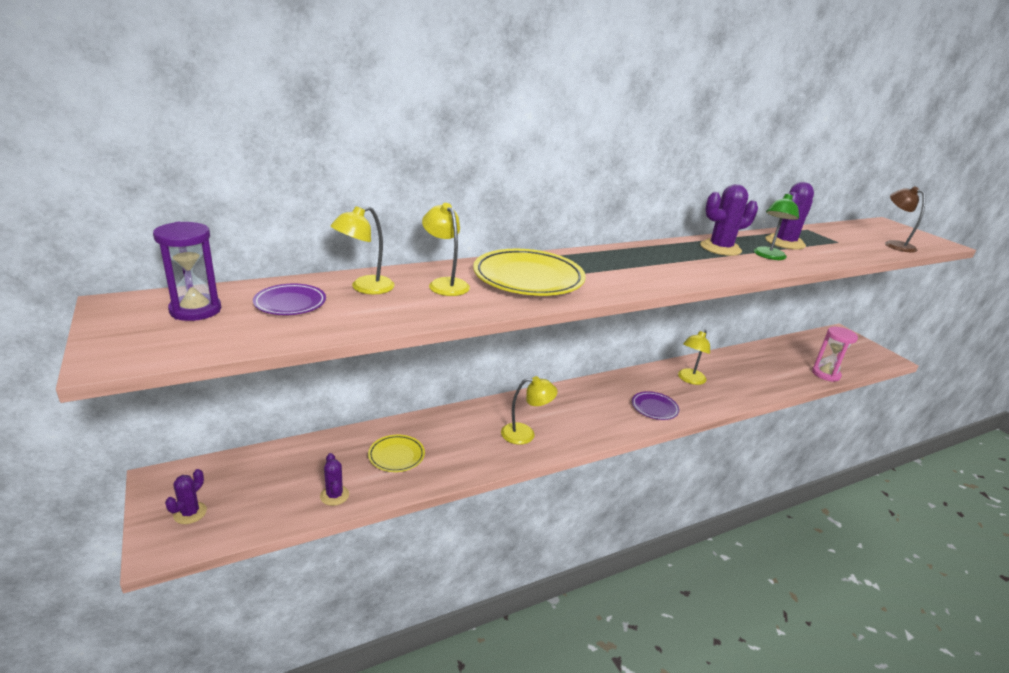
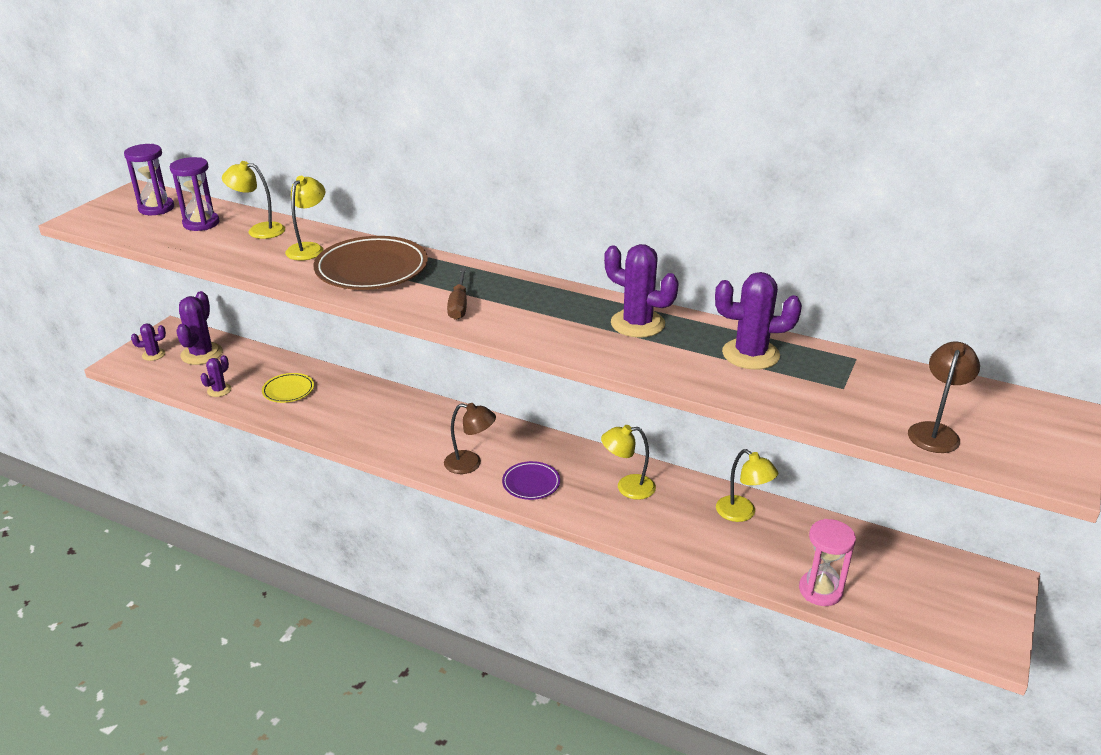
camera: 55 degrees right, 5 degrees up
(247, 479) = (201, 354): none -> purple cactus
(290, 303) = (201, 223): purple plate -> purple hourglass
(525, 434) = (388, 431): yellow lamp -> yellow lamp (742, 513)
(528, 278) = (372, 269): yellow plate -> brown plate
(607, 419) = (470, 464): none -> brown lamp
(633, 276) = (459, 305): none -> brown screwdriver
(768, 256) = (668, 355): green lamp -> none

